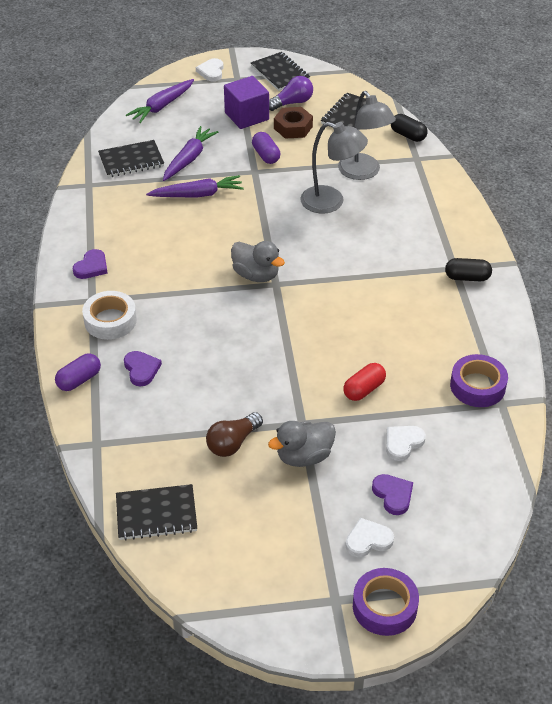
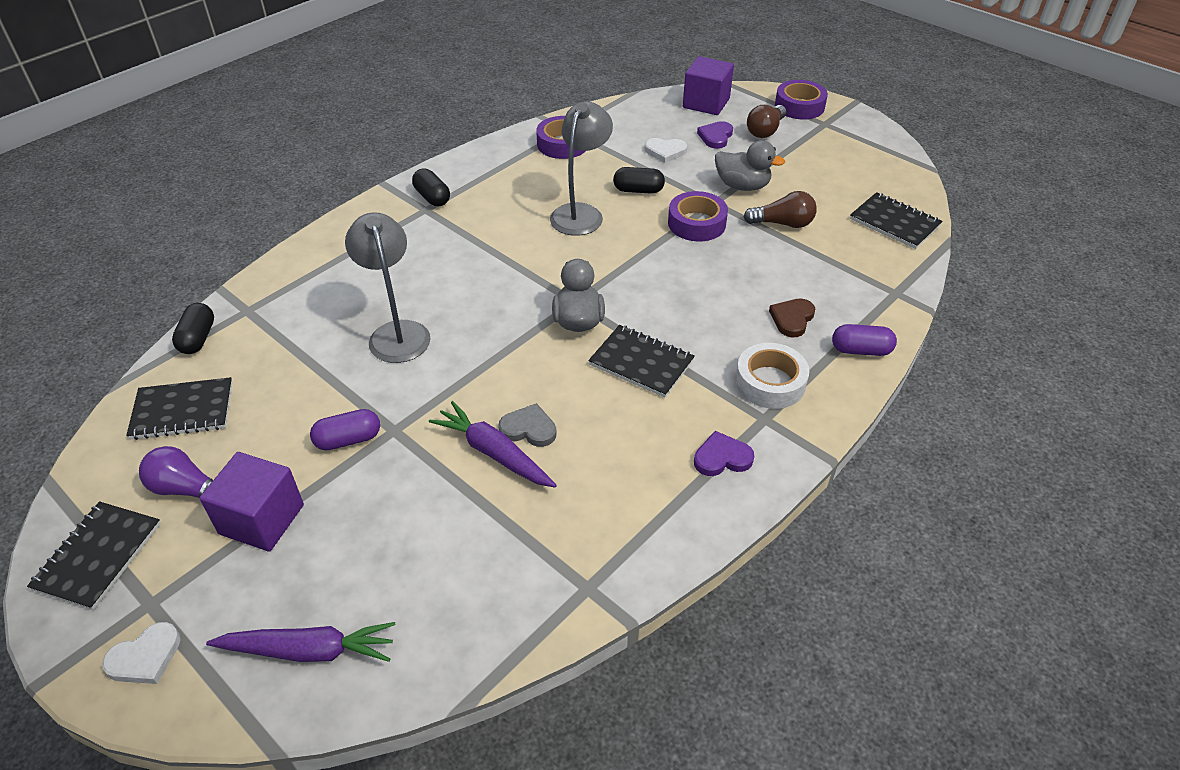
camera: 130 degrees left, 0 degrees up
(131, 161) = (487, 579): black notebook -> black notebook (641, 363)
(141, 369) = (792, 319): purple heart -> brown heart
(189, 159) = (425, 514): purple carrot -> none
(198, 213) = (529, 429): none -> grey heart
(266, 155) = (348, 440): purple capsule -> purple capsule turned 45 degrees clockwise
(287, 394) = (696, 223): none -> purple tape
(293, 127) = (256, 451): brown nut -> none
(363, 172) = (313, 336): grey lamp -> grey lamp (581, 213)
(364, 389) = (638, 190): red capsule -> black capsule
(368, 540) = (765, 131): white heart -> brown light bulb
(460, 533) = (706, 103): none -> purple cube

